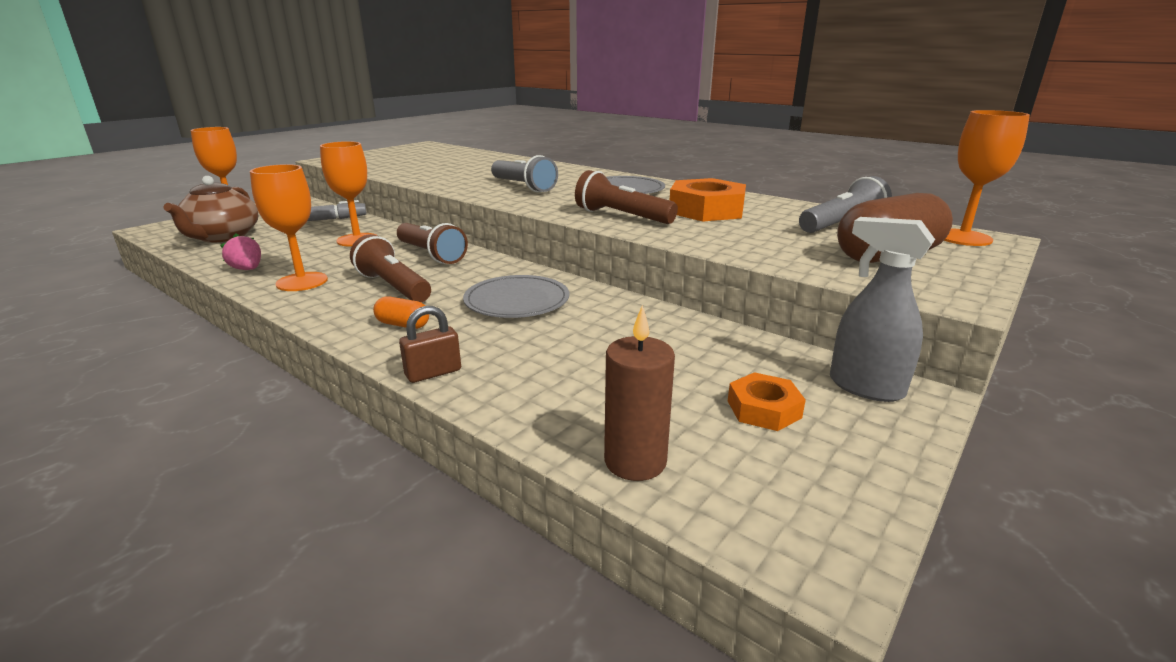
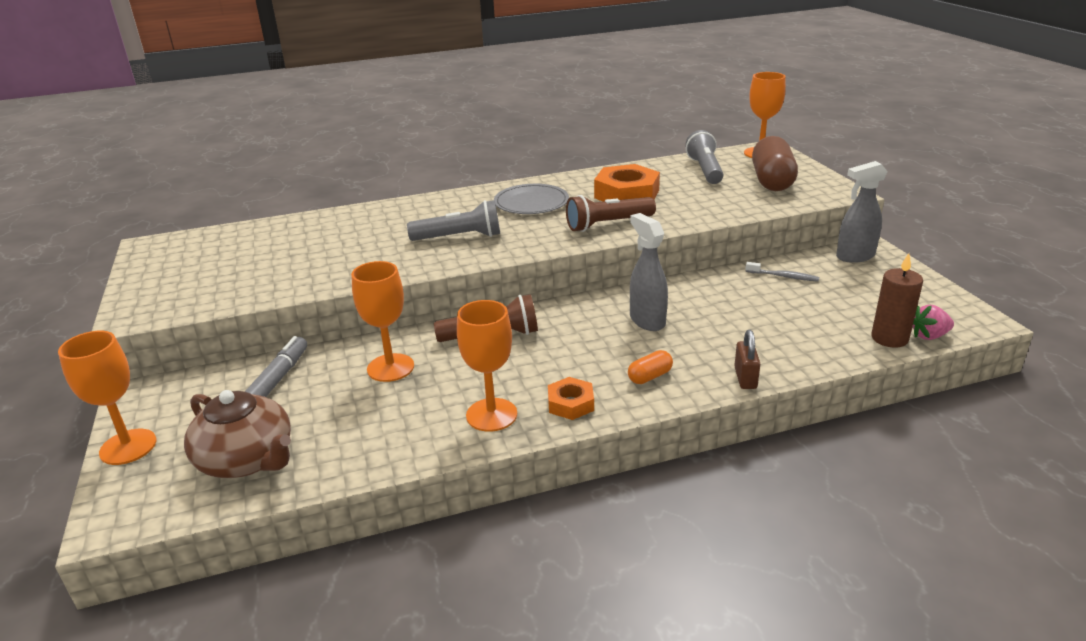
camera: 55 degrees left, 5 degrees up
(247, 269) = (411, 446): pink strawberry -> pink strawberry (929, 336)
(393, 287) = (559, 368): brown flashlight -> none
(517, 301) = (647, 320): grey plate -> grey spray bottle
(718, 348) = (783, 276): none -> grey toothbrush
(763, 409) = (860, 289): orange nut -> orange nut (570, 403)

